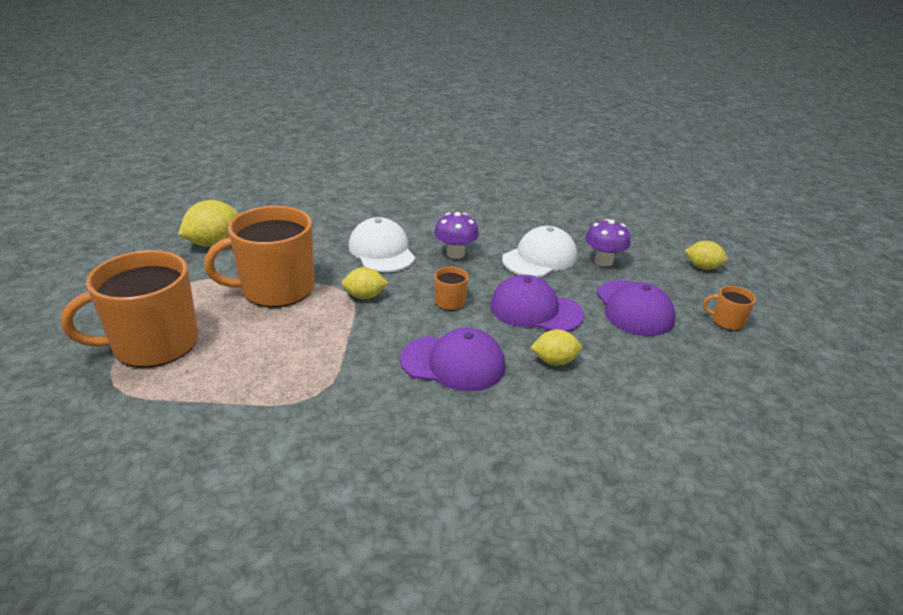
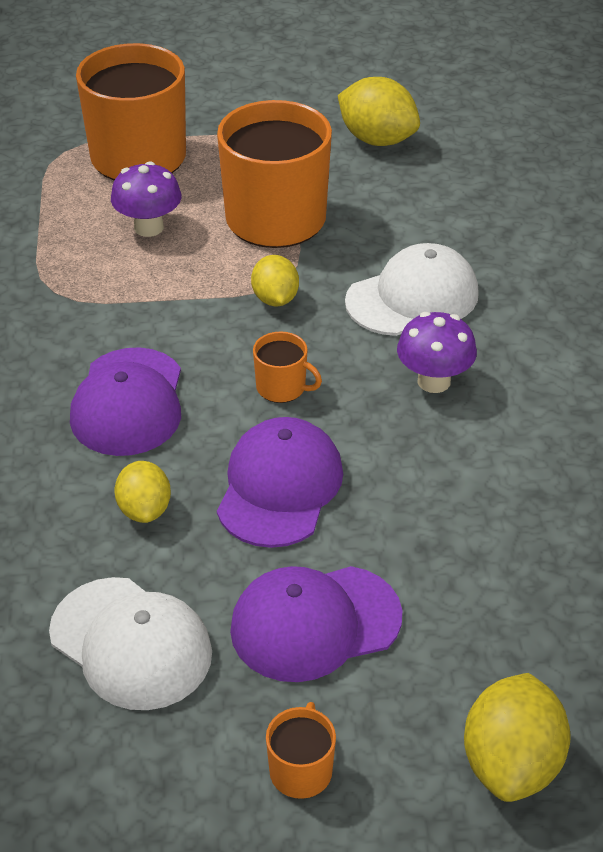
camera: 85 degrees right, 10 degrees up
(540, 258) = (458, 492): white cap -> white cap (131, 643)
(603, 261) = (478, 588): purple mushroom -> purple mushroom (149, 227)
(702, 267) = (511, 764): yellow lemon -> yellow lemon, size x1.59

